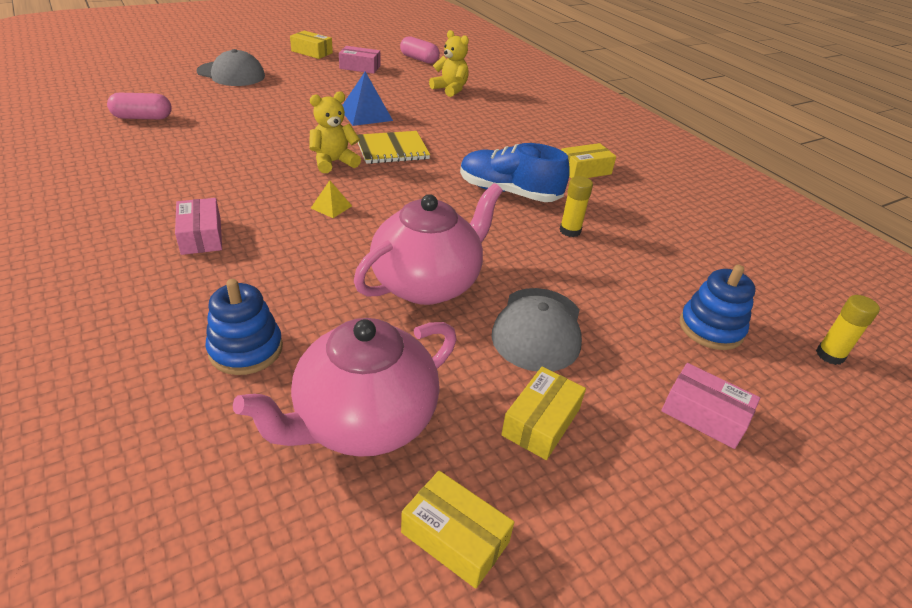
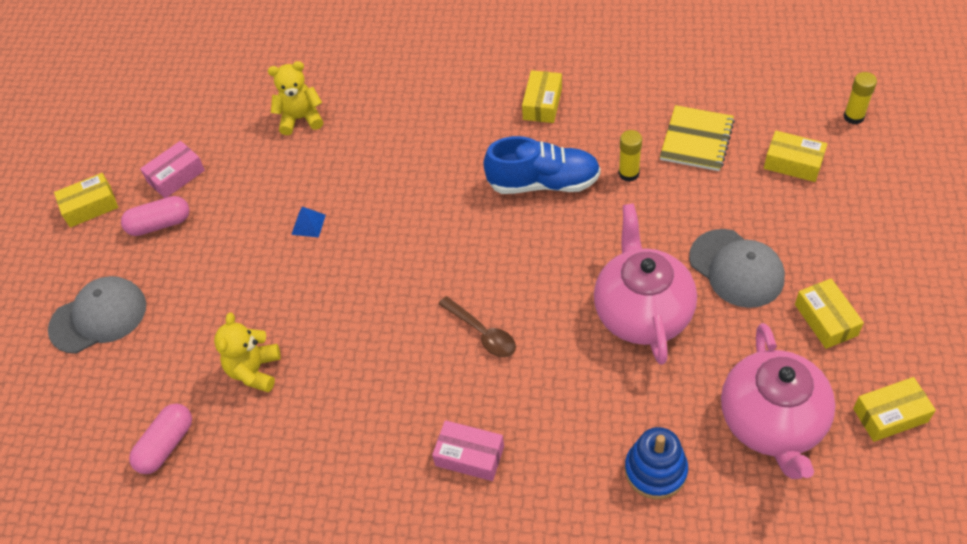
camera: 45 degrees left, 15 degrees up
(331, 207) = (482, 333): yellow pyramid -> brown spoon
(334, 162) = (397, 297): yellow teddy bear -> yellow teddy bear (254, 370)
(366, 114) = (308, 224): blue pyramid -> blue pyramid, size x0.55
(392, 149) = (403, 236): yellow notebook -> yellow notebook (696, 140)
(419, 59) = (196, 107): pink capsule -> pink capsule (160, 224)
(509, 192) = (543, 183): blue shoe -> blue shoe turned 150 degrees counterclockwise
(704, 415) = (866, 226): pink box -> none
(711, 328) = (793, 163): blue stacking toy -> yellow box

